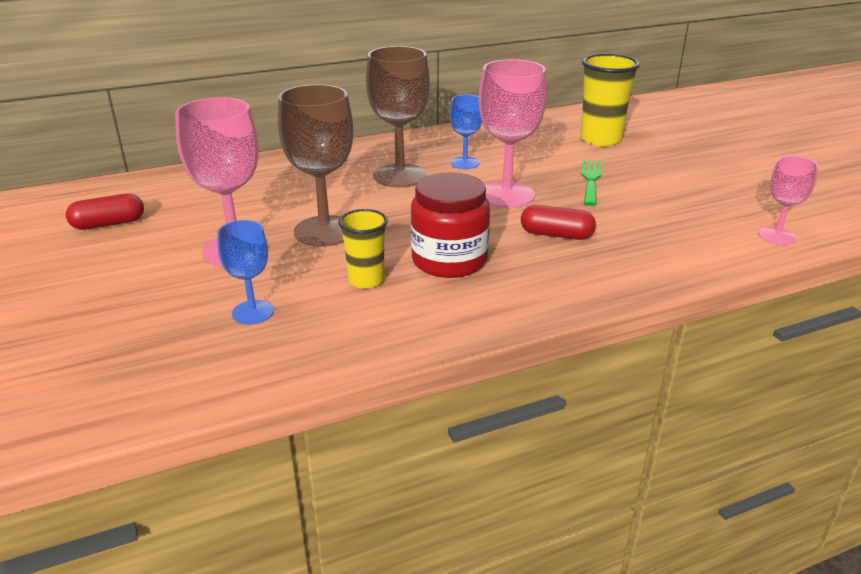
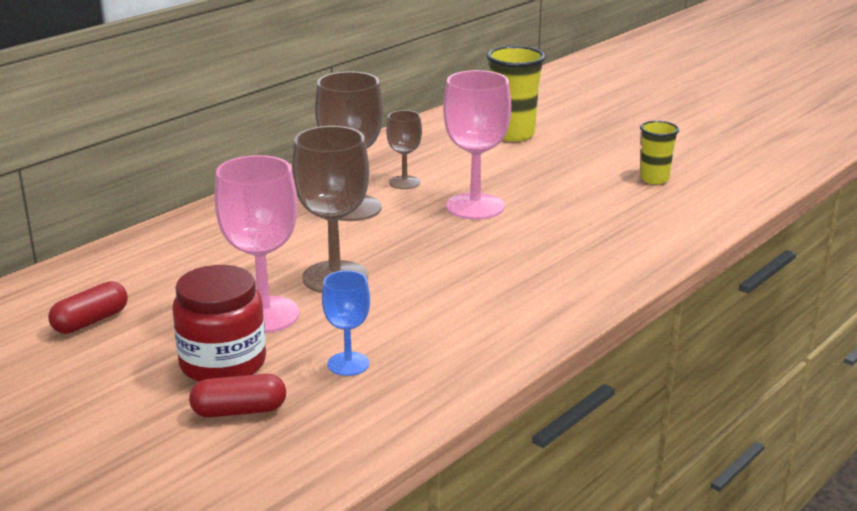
camera: 25 degrees left, 5 degrees down
(366, 280) = (423, 312): yellow cup -> yellow cup (654, 179)
(449, 260) = (481, 277): red jar -> red jar (223, 363)
(465, 163) = (404, 182): blue goblet -> brown goblet
(556, 235) = (553, 234): red capsule -> red capsule (239, 411)
(591, 180) = (539, 177): green fork -> none
(777, 236) = (730, 196): pink goblet -> none

